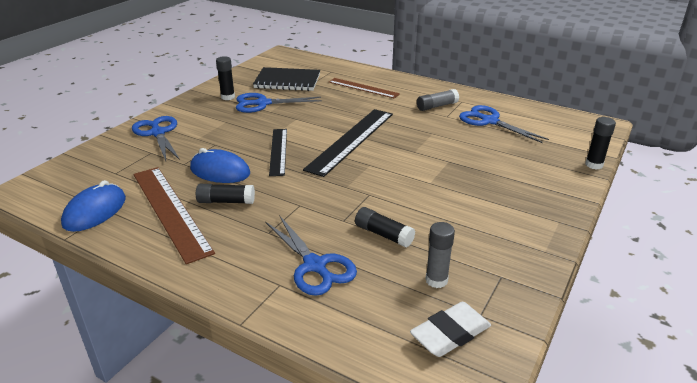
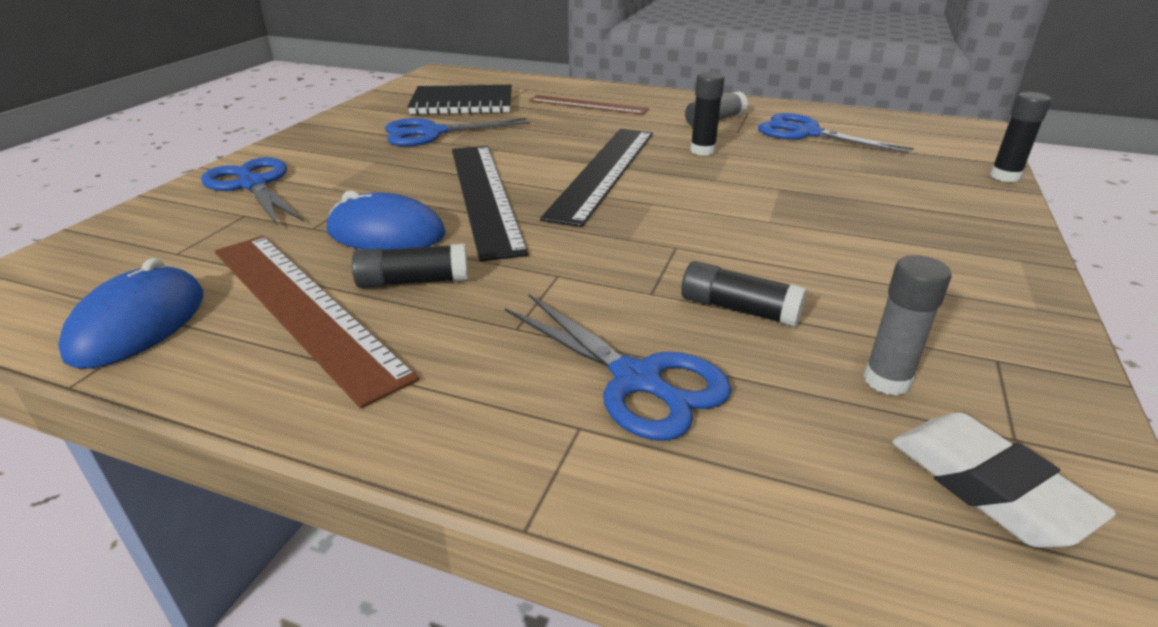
camera: 10 degrees left, 0 degrees up
(228, 97) = (369, 128): black glue stick -> black glue stick (702, 151)
(278, 151) = (484, 195): black ruler -> black ruler, size x1.61
(450, 334) = (987, 487): white eraser -> white eraser turned 75 degrees counterclockwise

